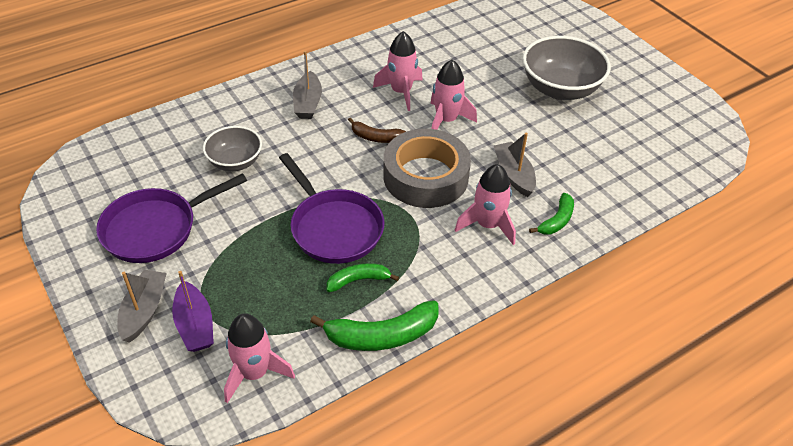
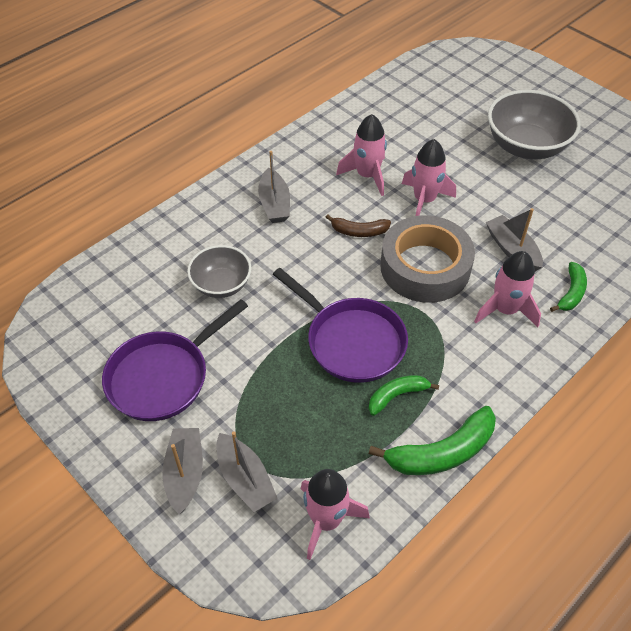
camera: 10 degrees left, 5 degrees up
(195, 325) = (245, 479): purple boat -> grey boat

